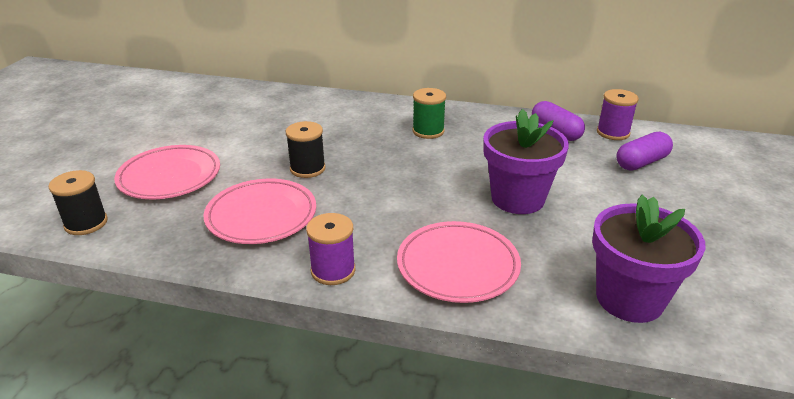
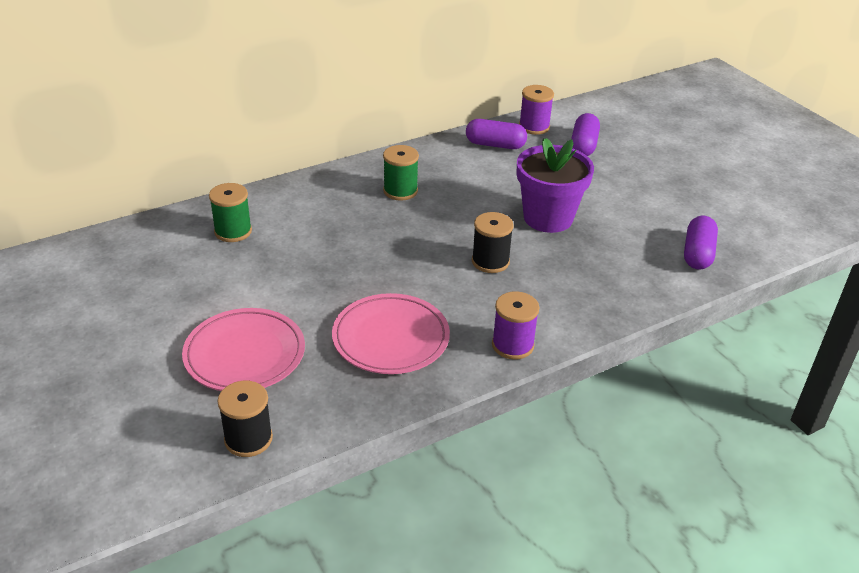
camera: 45 degrees left, 5 degrees up
(284, 109) = (233, 231): none -> green spool
(307, 169) = (358, 278): black spool -> black spool (490, 261)
(458, 266) = (582, 291): pink plate -> none
(629, 299) = (698, 254): purple flower pot -> purple capsule

